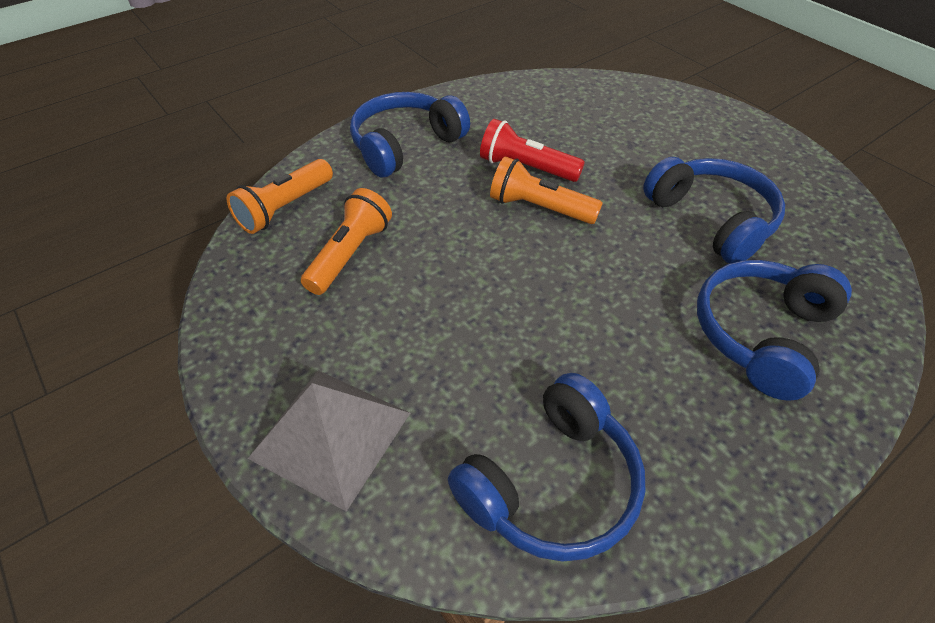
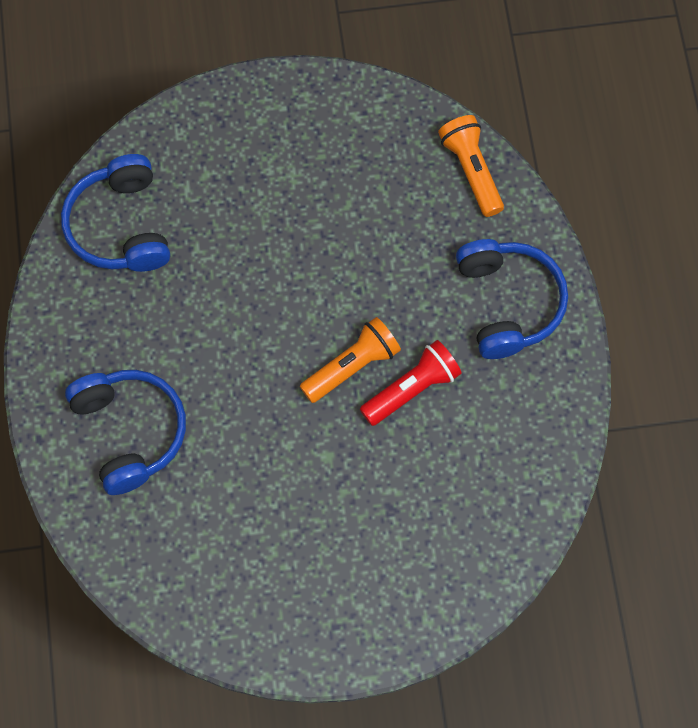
camera: 120 degrees right, 20 degrees up
(331, 435) = (229, 125): grey pyramid -> none
(350, 254) = (384, 197): orange flashlight -> none
(711, 220) = (252, 495): blue headphones -> none

